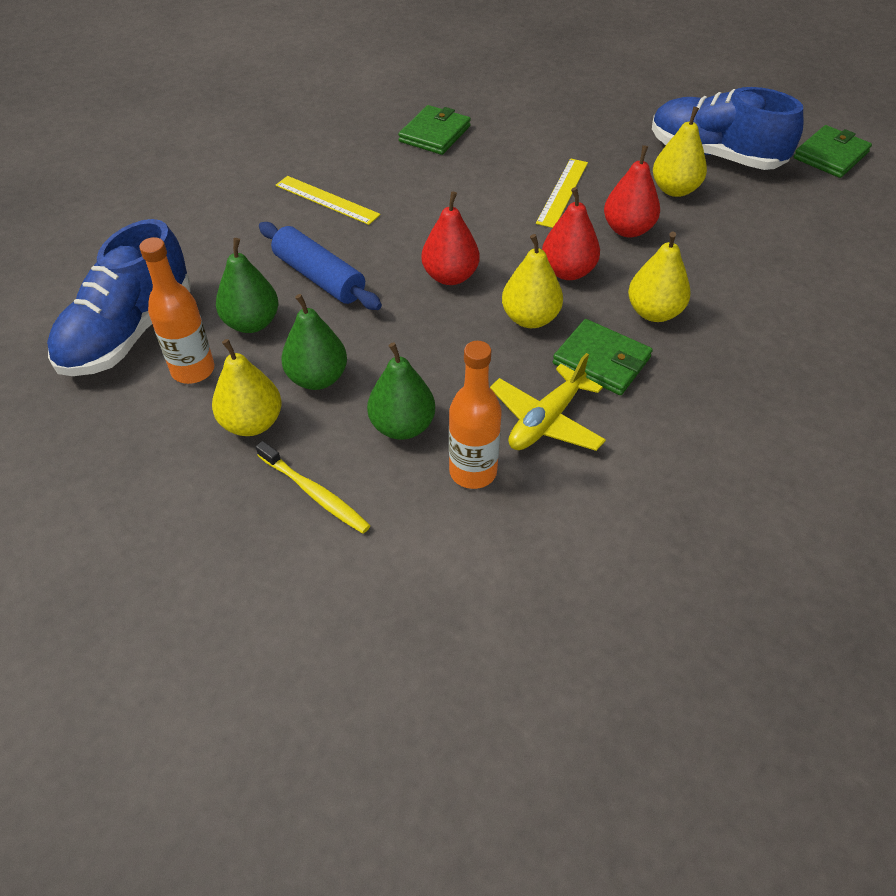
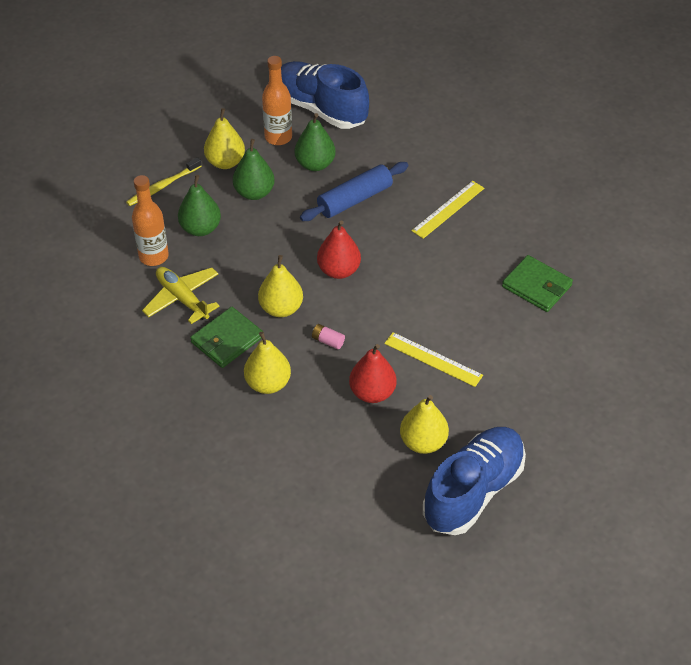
camera: 100 degrees right, 0 degrees up
(568, 271) = (328, 341): red pear -> pink battery
(830, 155) = (459, 594): green wallet -> none

